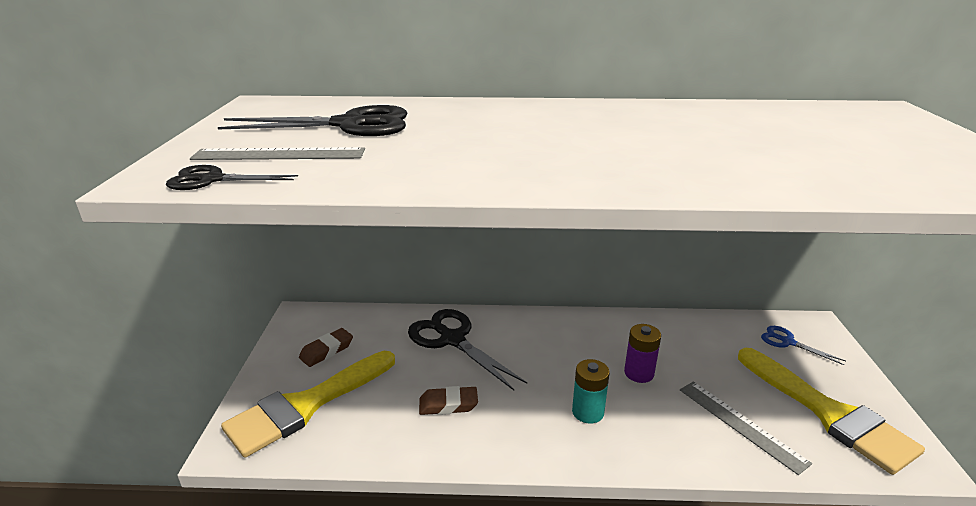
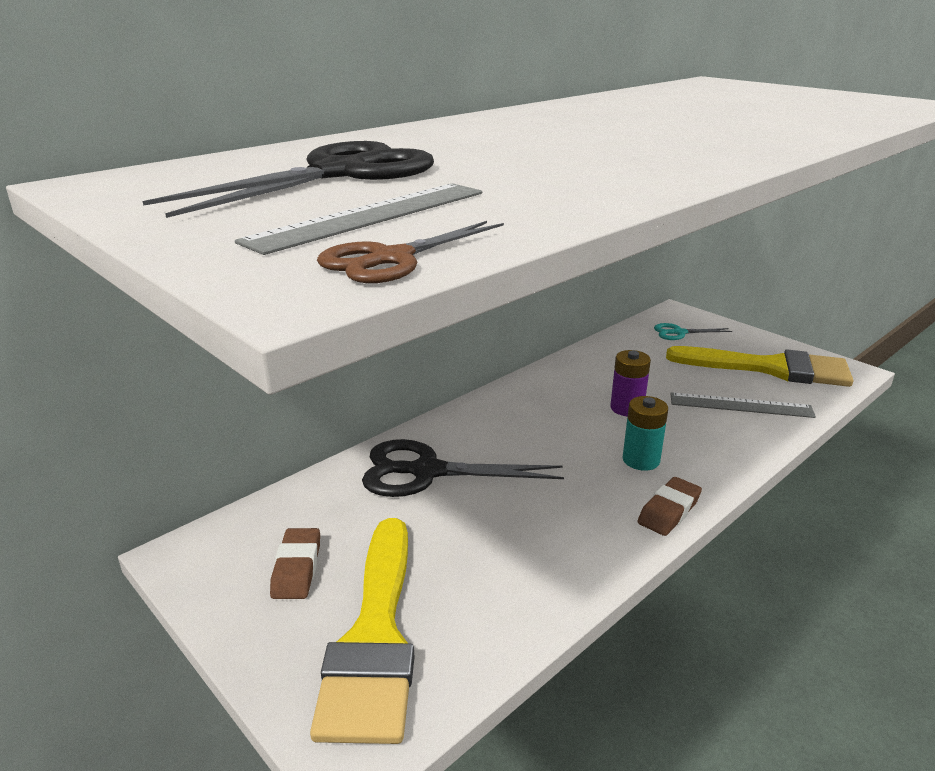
camera: 45 degrees left, 0 degrees up
(212, 180) = (391, 259): black scissors -> brown scissors
(448, 405) = (524, 530): brown eraser -> brown eraser (669, 511)
(787, 342) = (679, 333): blue scissors -> turquoise scissors

